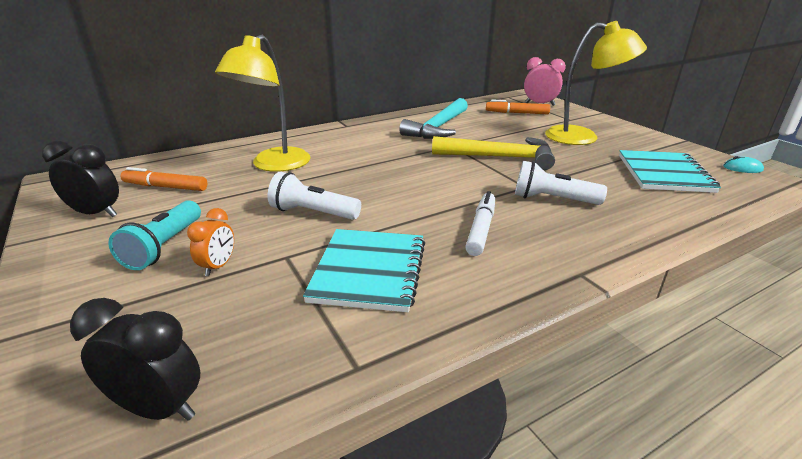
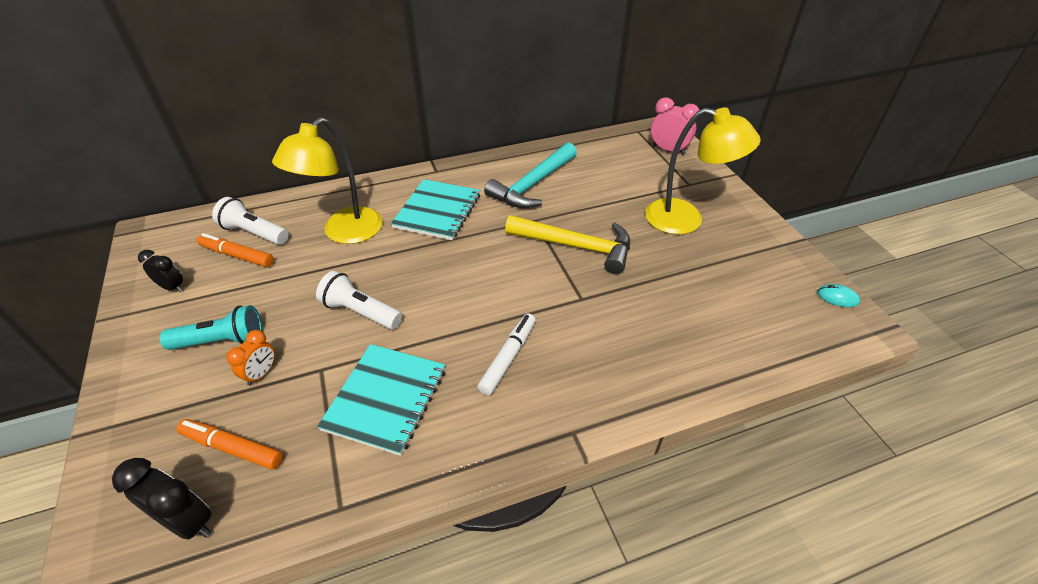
camera: 10 degrees right, 15 degrees up
(96, 213) = (172, 287): black clock -> black clock, size x0.65
(164, 247) = (222, 341): turquoise flashlight -> turquoise flashlight turned 120 degrees counterclockwise
(517, 113) = (633, 165): orange marker -> orange marker (233, 448)
(552, 199) = (599, 322): white flashlight -> white flashlight (254, 233)
(664, 173) = (741, 295): turquoise notebook -> turquoise notebook (437, 211)

